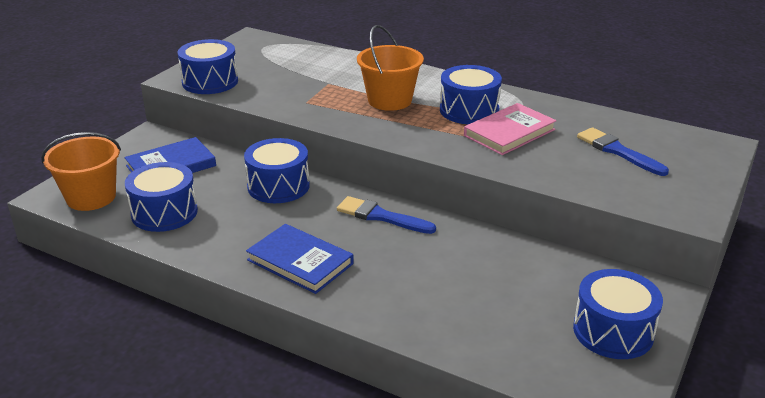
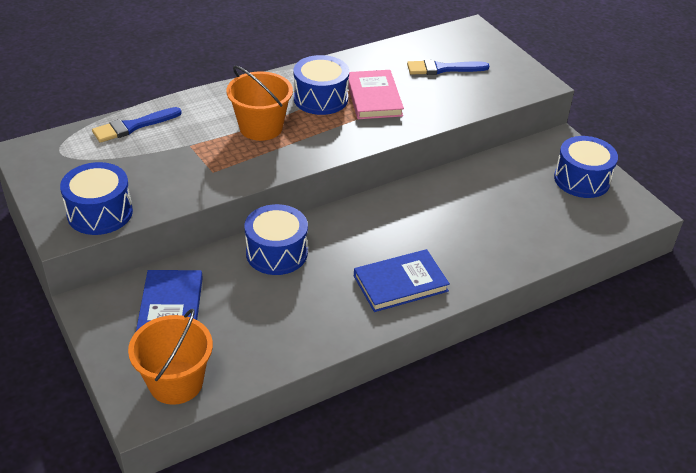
camera: 60 degrees left, 10 degrees up
(164, 213) = (254, 338): blue drum -> none
(381, 216) = (375, 216): blue brush -> blue brush (133, 126)

